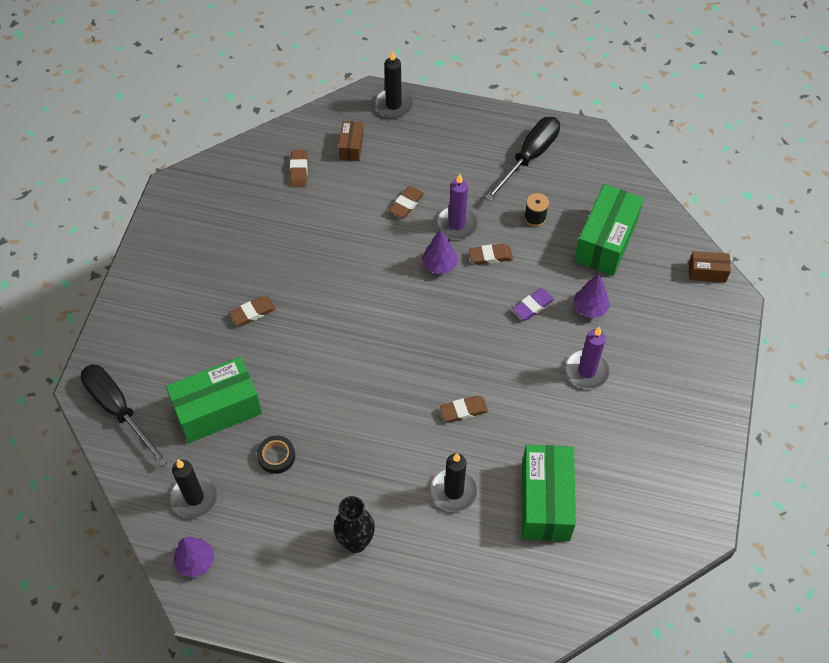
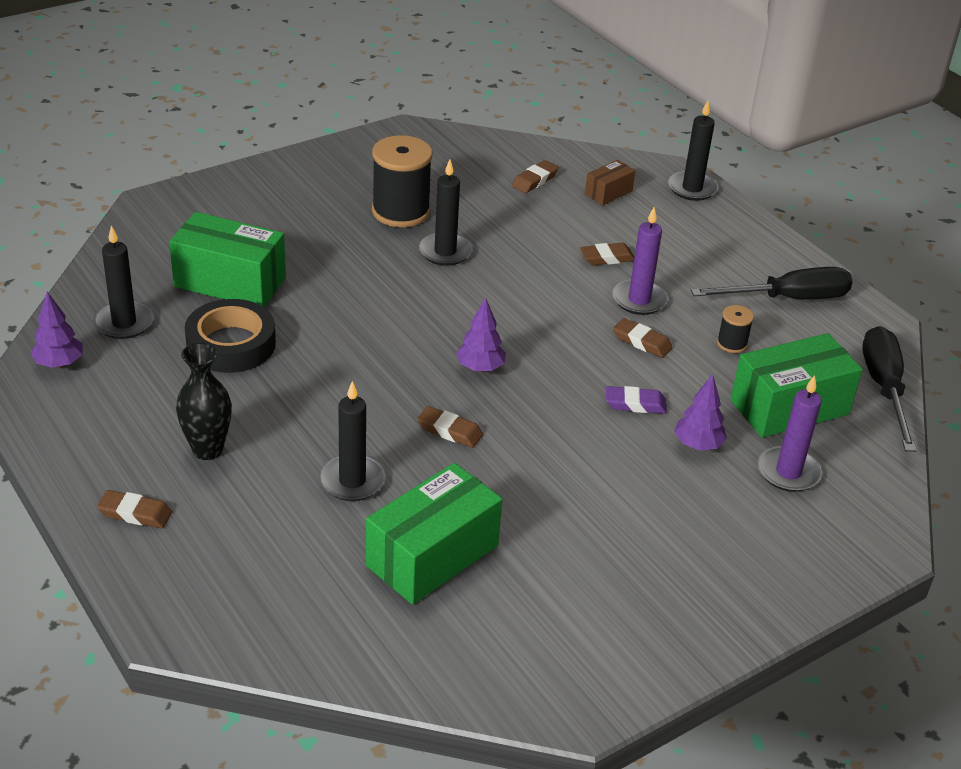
camera: 40 degrees right, 20 degrees down
(118, 409) = (153, 231): black screwdriver -> black screwdriver (884, 388)
(250, 264) = (401, 211): none -> black spool
(253, 313) = (355, 242): brown eraser -> brown eraser (135, 513)
(276, 456) = (231, 344): black tape -> black tape, size x1.86
(313, 276) = (445, 252): none -> black candle
(439, 265) = (578, 317): purple tree -> purple tree (480, 368)
(587, 371) = (625, 489): purple candle -> purple candle (788, 472)
(707, 272) = (884, 505): brown box -> none

